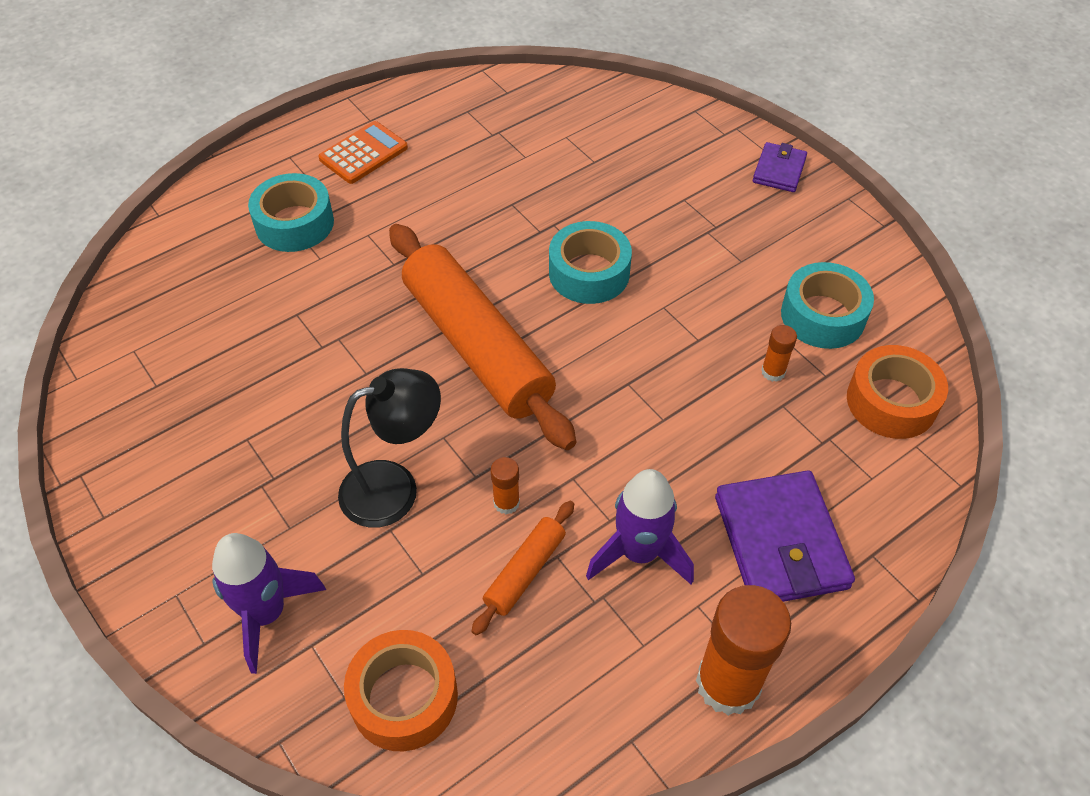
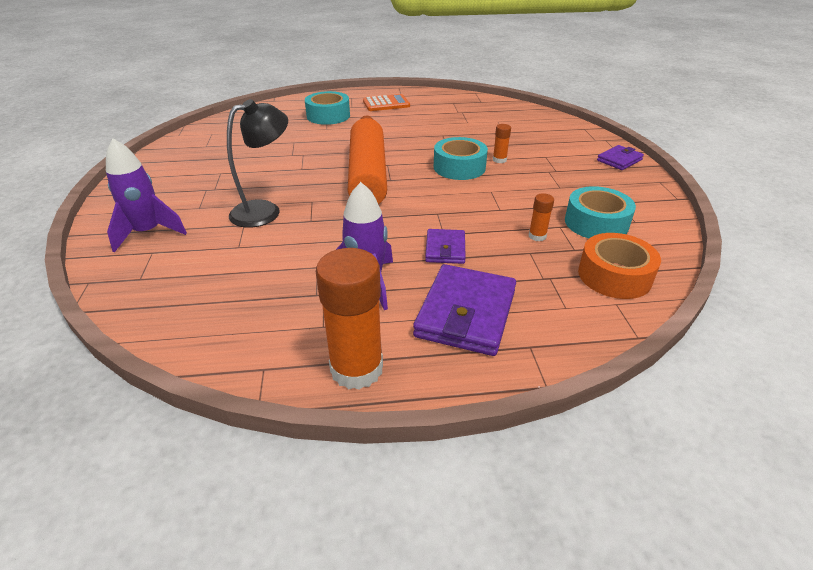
camera: 30 degrees right, 15 degrees down
(395, 488) = (265, 211): black lamp -> black lamp turned 45 degrees counterclockwise
(404, 697) = (166, 291): orange tape -> none
(506, 503) = (314, 235): orange glue stick -> orange glue stick (499, 160)
(525, 572) = (291, 266): orange rolling pin -> none
(685, 447) = (445, 249): none -> purple wallet

